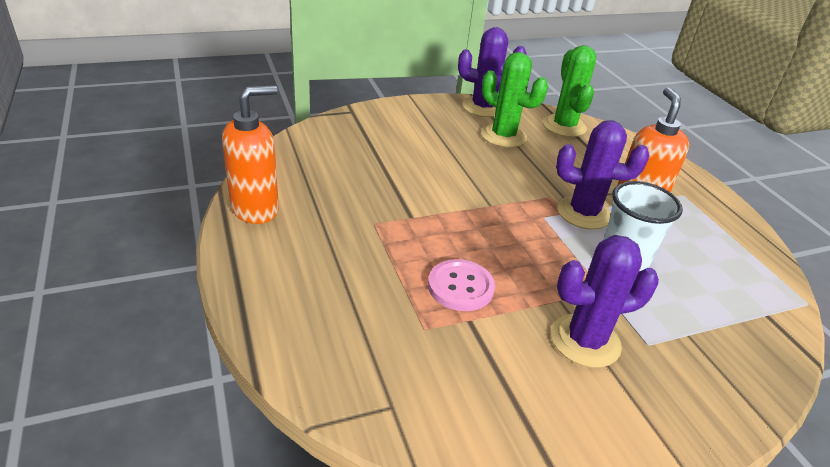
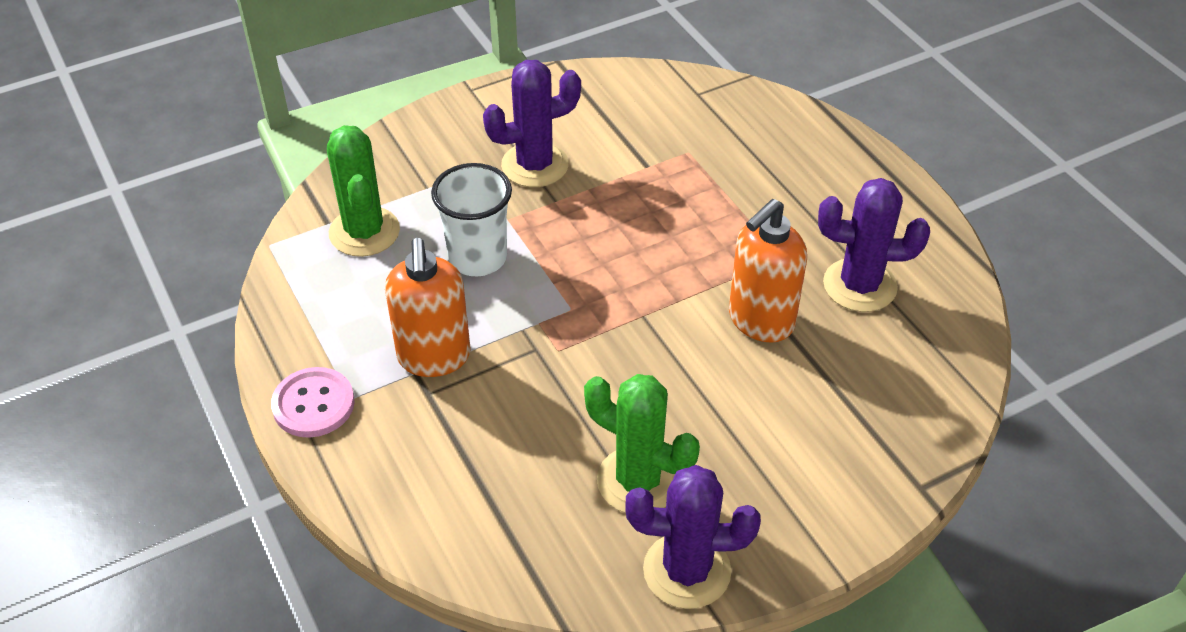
camera: 175 degrees right, 10 degrees up
(255, 209) = (927, 249): orange soap dispenser -> orange soap dispenser (760, 321)
(460, 287) = (662, 197): pink button -> pink button (313, 404)
(564, 126) = (523, 544): green cactus -> green cactus (364, 232)
(583, 213) = (514, 327): purple cactus -> purple cactus (859, 285)

